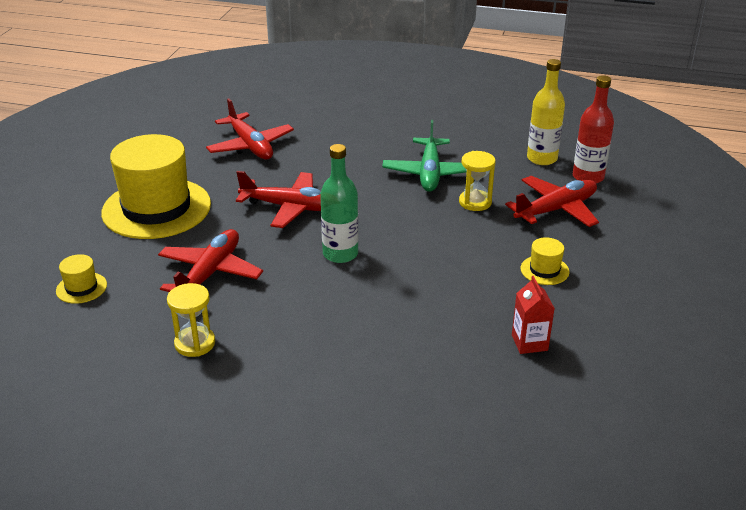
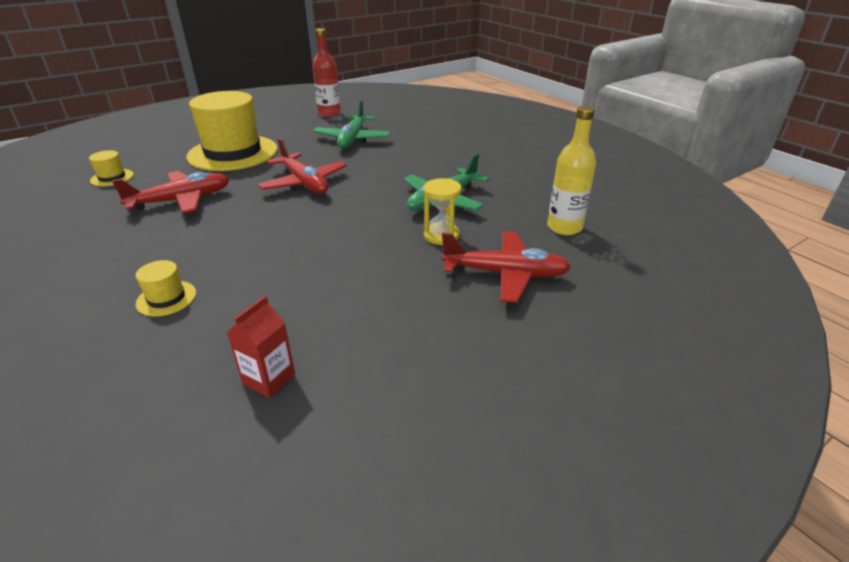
camera: 40 degrees right, 0 degrees up
(195, 343) = (86, 237): yellow hourglass -> none
(250, 146) = (352, 139): red plane -> green plane
(340, 254) = (274, 226): green bottle -> none
(544, 270) = (402, 320): yellow hat -> yellow hat (166, 298)
(588, 177) = (588, 261): red bottle -> red bottle (329, 113)

